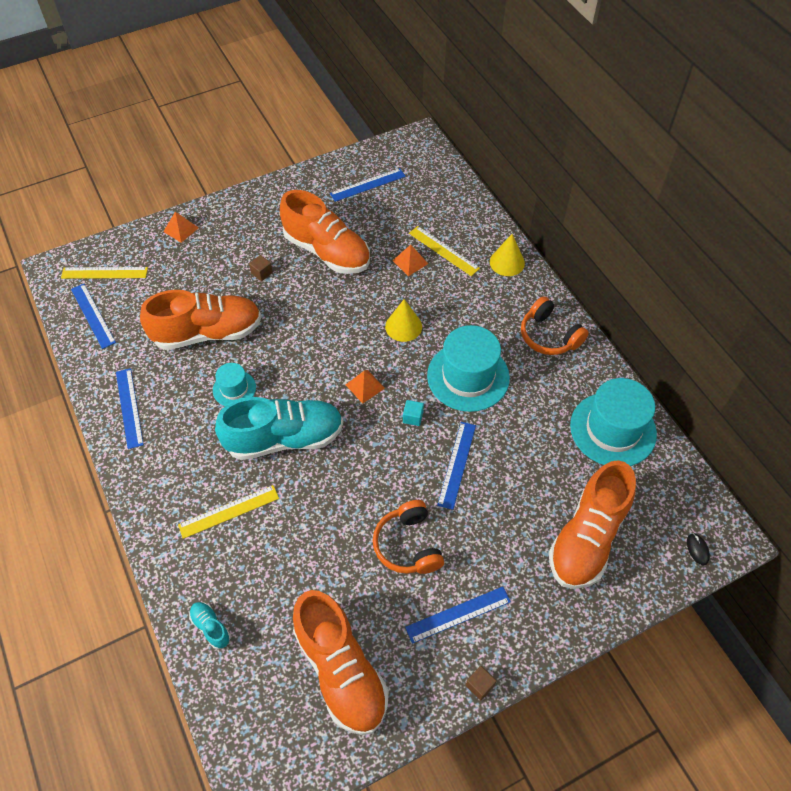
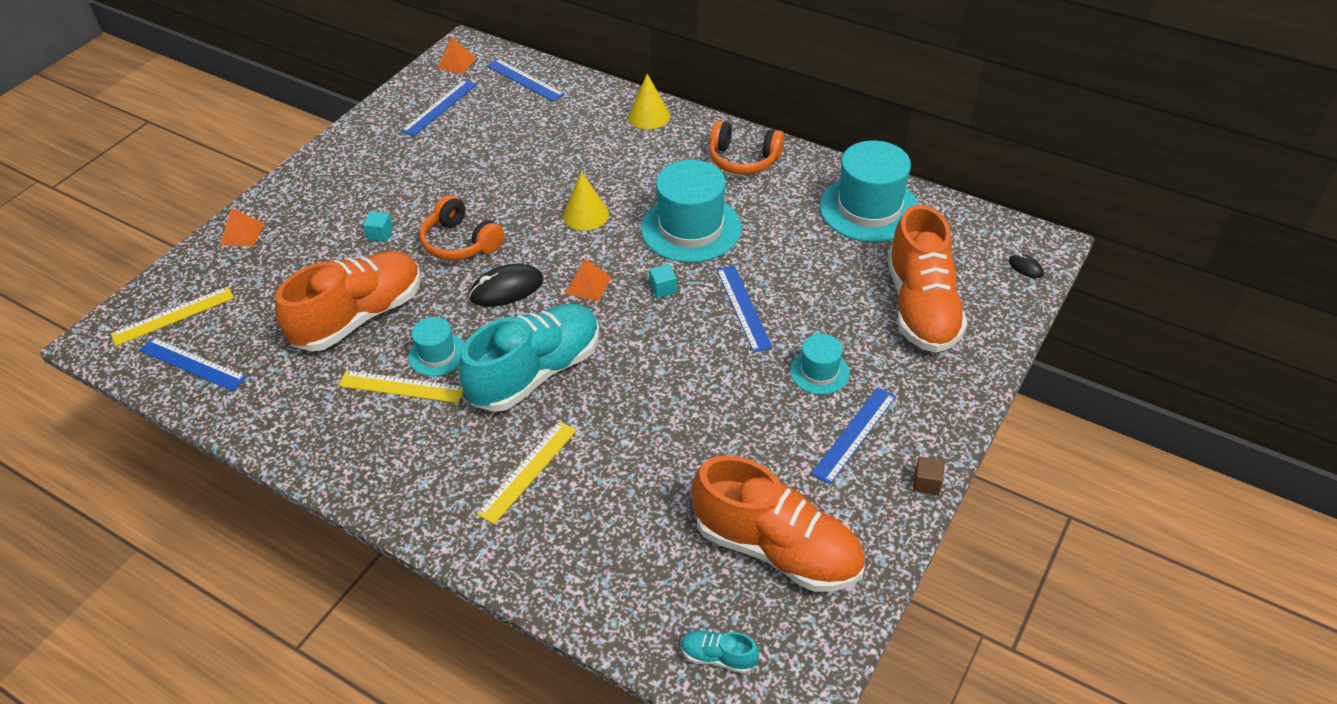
camera: 30 degrees left, 10 degrees down
(129, 407) = (318, 432): blue ruler -> blue ruler (525, 80)
(211, 627) = (599, 590): turquoise shoe -> turquoise shoe (718, 657)
(262, 273) = (380, 234): brown cube -> turquoise cube
(310, 360) = (506, 289): none -> black mouse
(327, 251) = (442, 184): orange shoe -> none
(408, 545) = (752, 401): orange headphones -> orange headphones (460, 242)
(410, 262) = (545, 156): orange pyramid -> orange pyramid (456, 63)
(443, 250) = (573, 132): yellow ruler -> yellow ruler (401, 386)
(471, 548) = (819, 372): none -> turquoise hat

